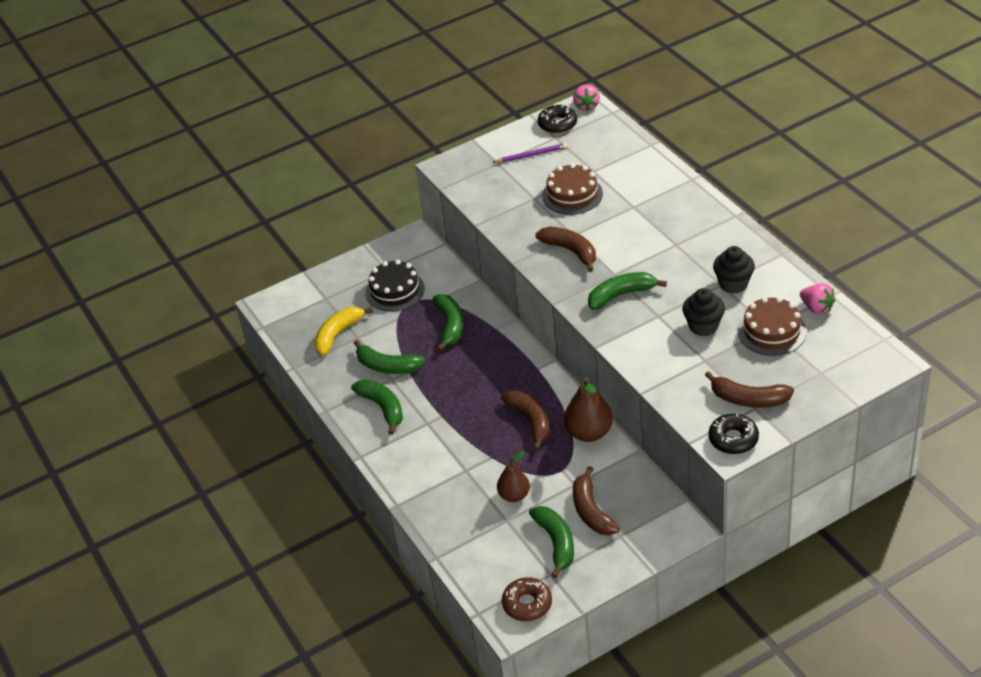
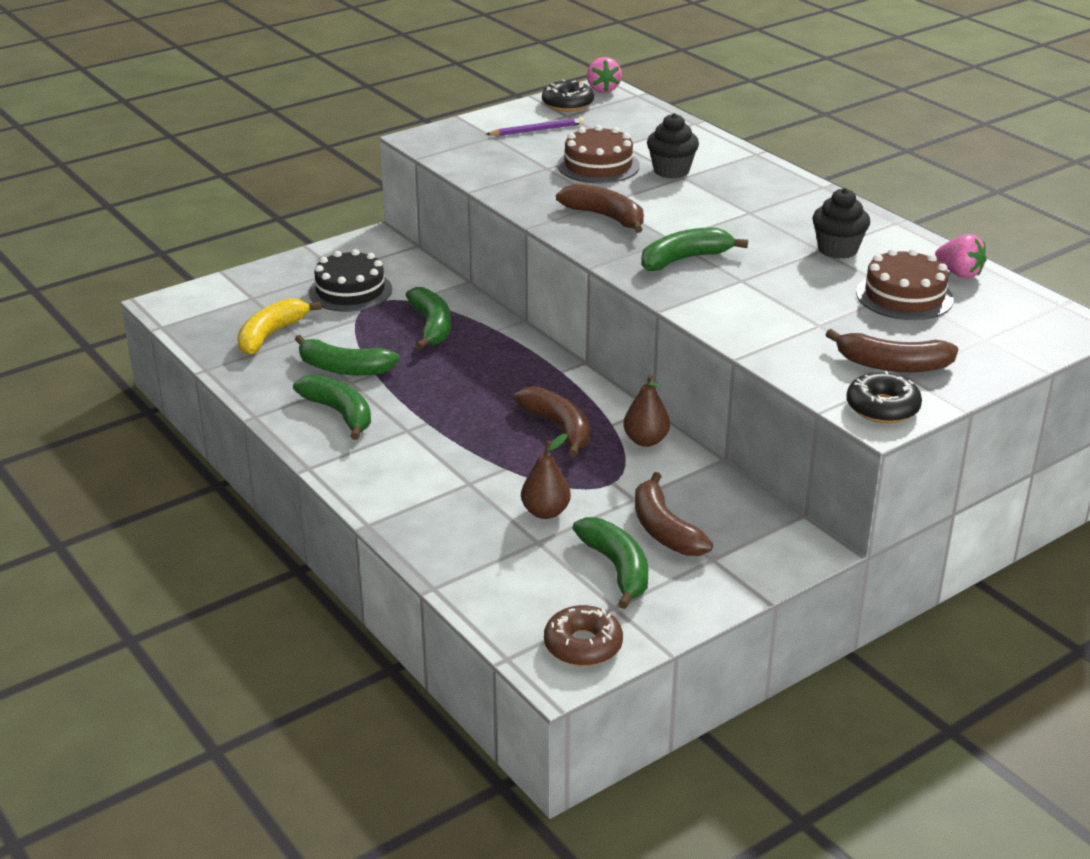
camera: 10 degrees left, 10 degrees down
(589, 433) = (645, 440): brown pear -> brown pear, size x0.66
(703, 326) = (807, 290): black cupcake -> black cupcake (671, 171)

